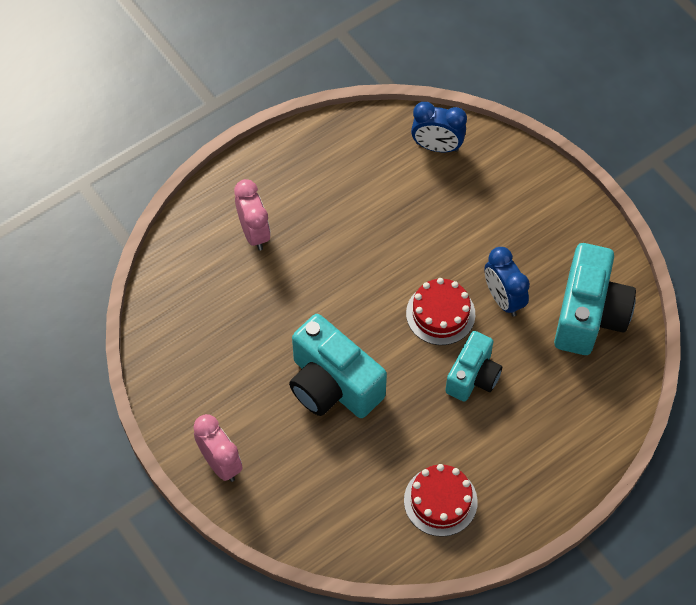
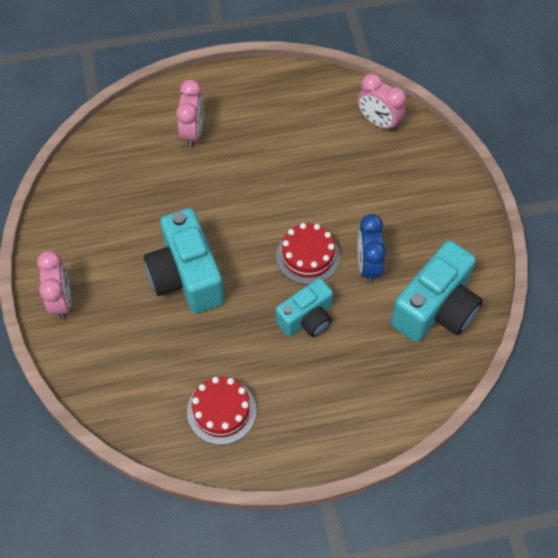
camera: 25 degrees right, 0 degrees up
(437, 146) = (378, 122): blue clock -> pink clock

